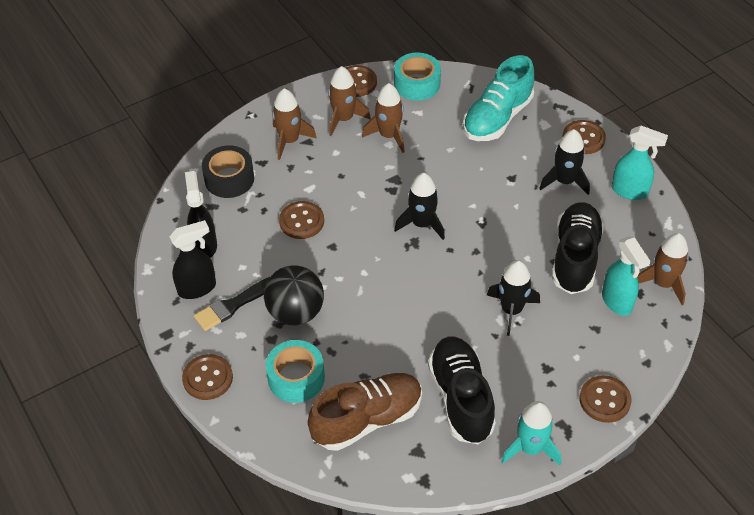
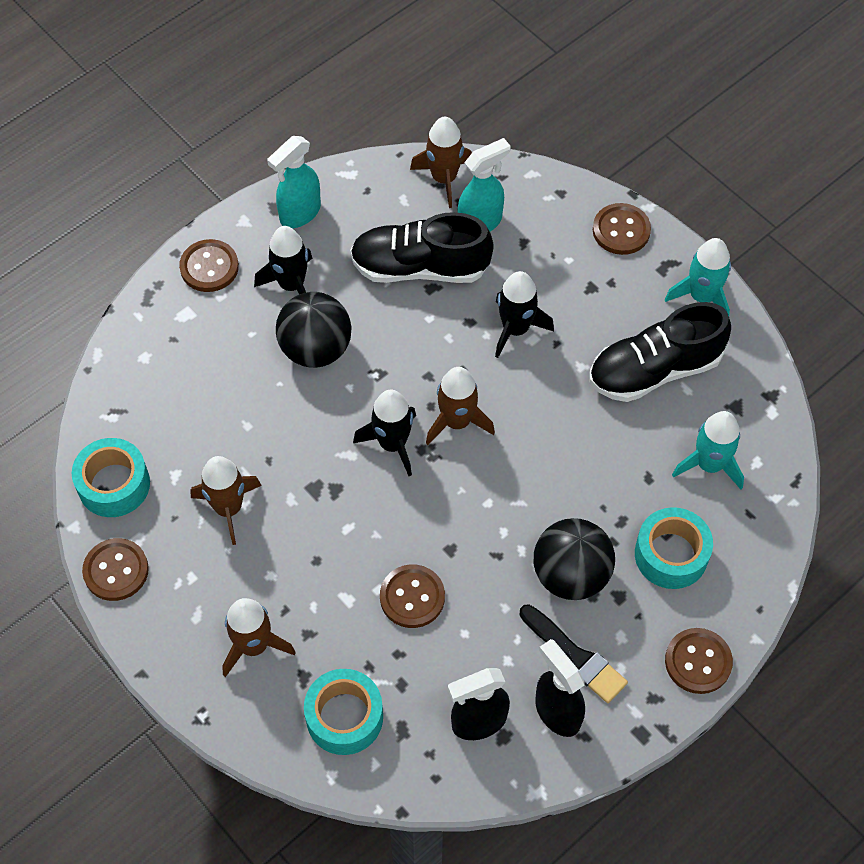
camera: 100 degrees left, 10 degrees up
(229, 179) = (344, 717): black tape -> turquoise tape
(344, 119) = (199, 575): brown rocket -> brown rocket (457, 421)
(367, 419) = (709, 464): brown shoe -> turquoise rocket
(497, 118) = (179, 372): turquoise shoe -> none
(507, 190) = (316, 349): none -> black ball
(630, 191) = (299, 213): turquoise spray bottle -> turquoise spray bottle turned 150 degrees counterclockwise

